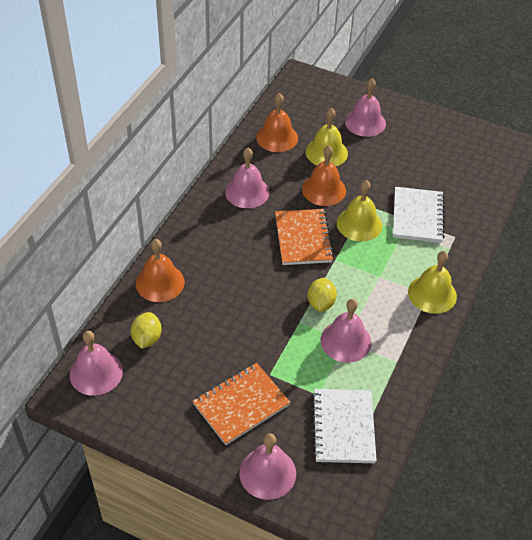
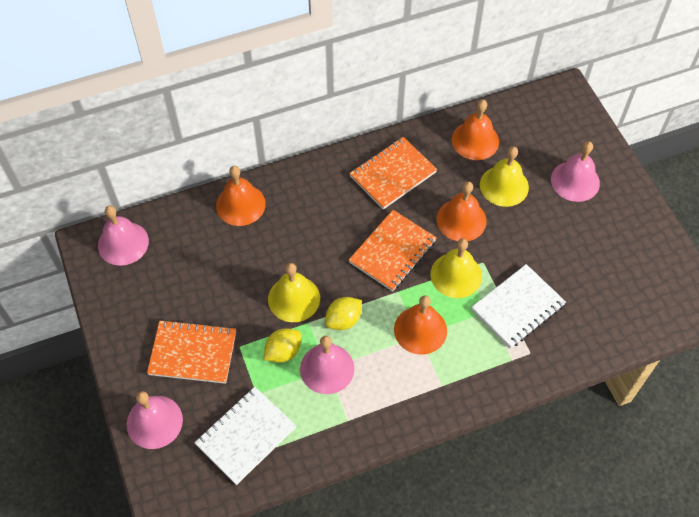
camera: 45 degrees right, 10 degrees up
(147, 338) = (184, 244): yellow lemon -> yellow lemon (283, 352)
(247, 192) = (393, 174): pink bell -> orange notebook
(376, 272) = (420, 330): none -> orange bell
(432, 294) = (446, 387): yellow bell -> yellow bell (294, 298)

